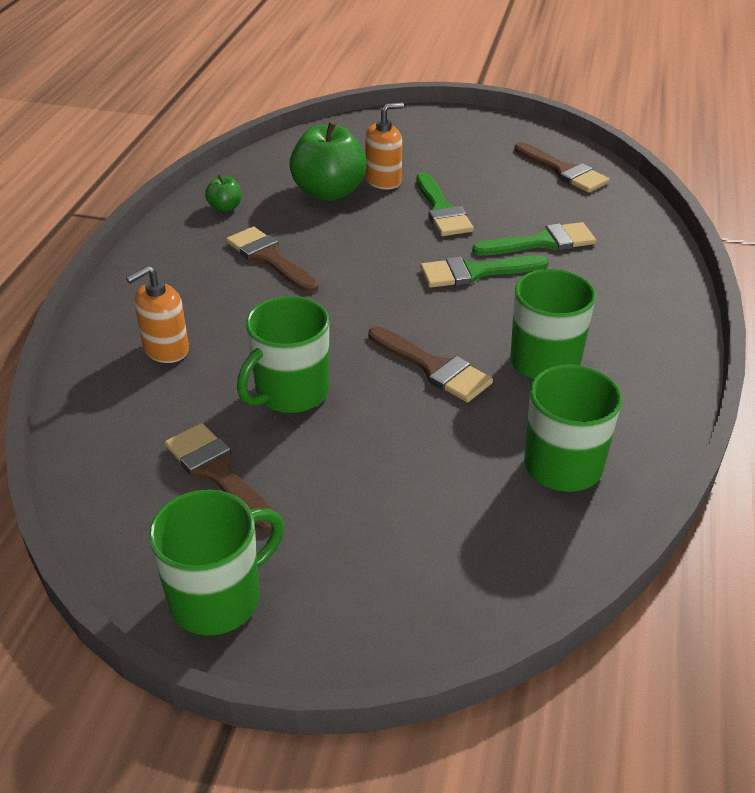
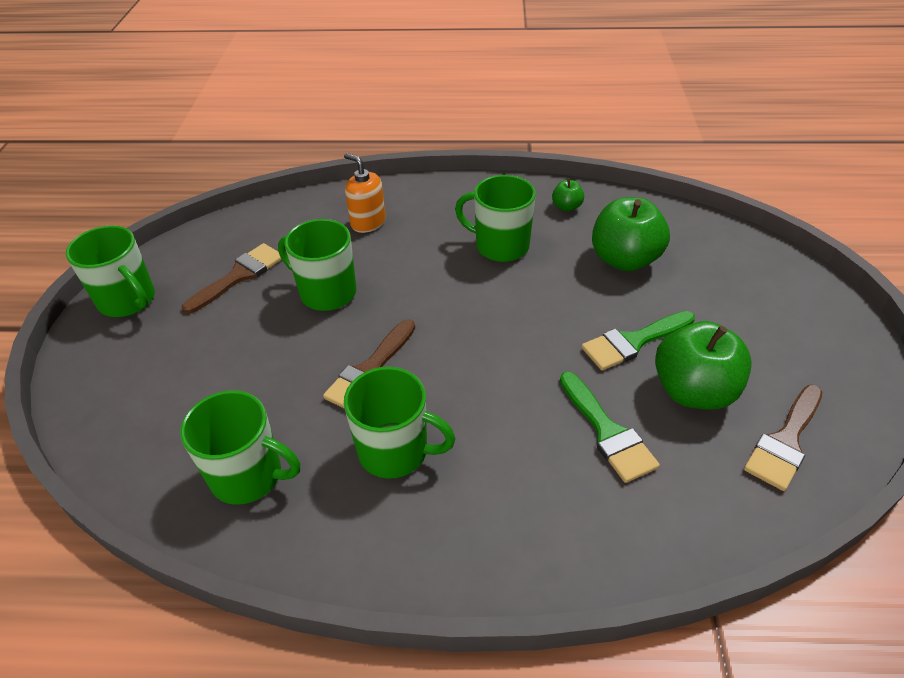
camera: 80 degrees right, 5 degrees up
(269, 258) = (500, 246): brown brush -> green mug
(383, 180) = (668, 291): orange soap dispenser -> none
(475, 272) = (527, 381): green brush -> none
(506, 195) = (693, 391): none -> green apple

